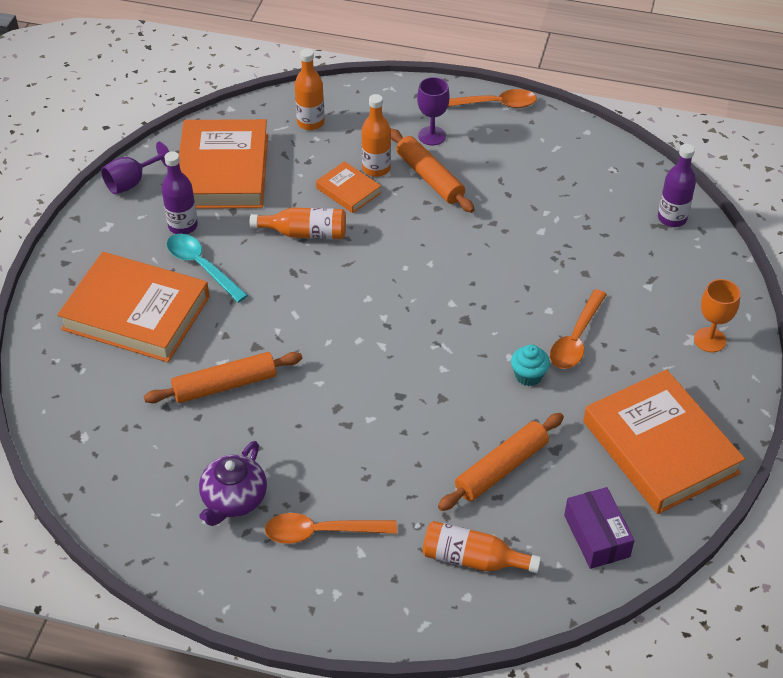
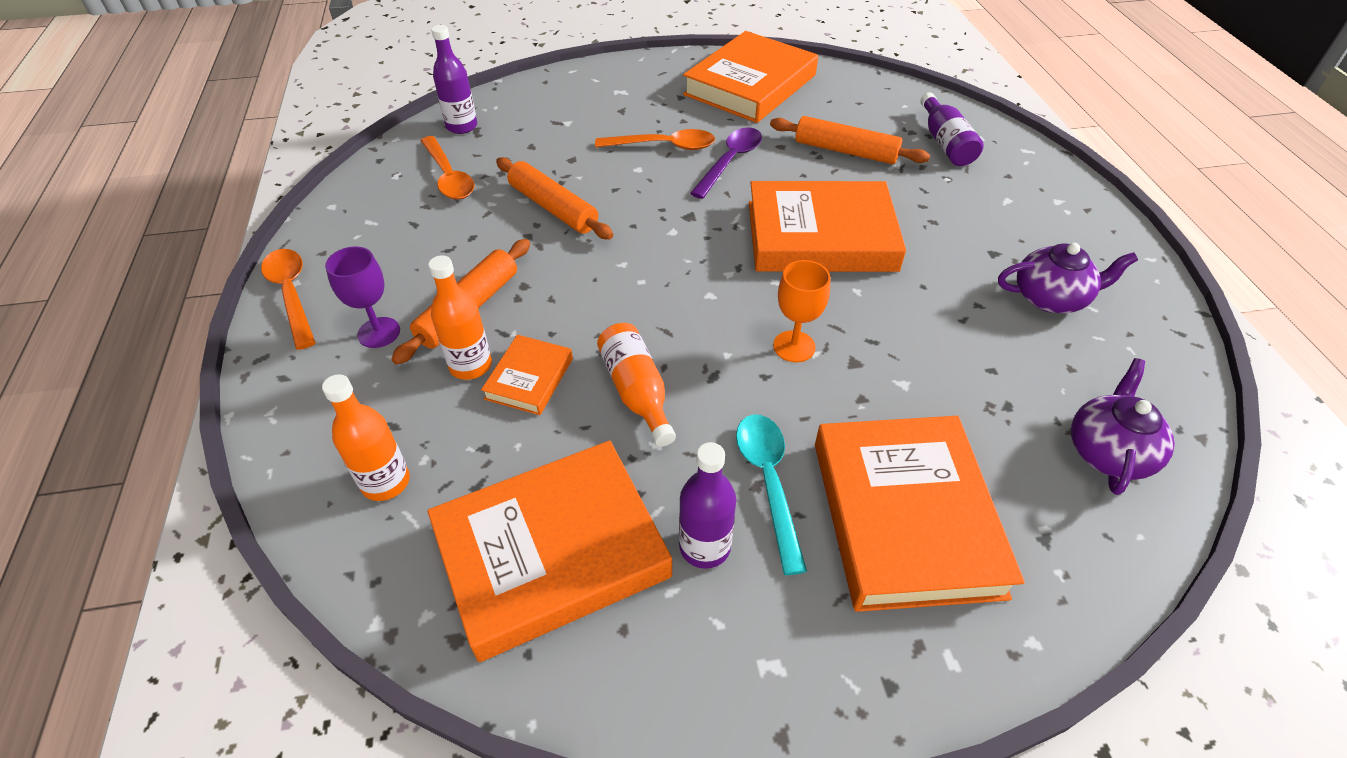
camera: 115 degrees left, 0 degrees up
(98, 436) = (1108, 451): none -> purple teapot
(132, 182) = (645, 688): purple goblet -> none
(201, 266) = (768, 481): turquoise spoon -> turquoise spoon turned 150 degrees clockwise
(225, 385) = (930, 365): orange rolling pin -> orange rolling pin (553, 208)
(320, 532) = (1016, 229): orange spoon -> orange spoon (449, 177)
(393, 391) = (820, 236): none -> orange book
(473, 559) = (945, 143): orange bottle -> purple bottle
(528, 376) = (730, 161): turquoise cupcake -> purple spoon
(597, 536) = (861, 95): purple box -> none
(710, 340) = (614, 83): orange goblet -> orange goblet (794, 346)

